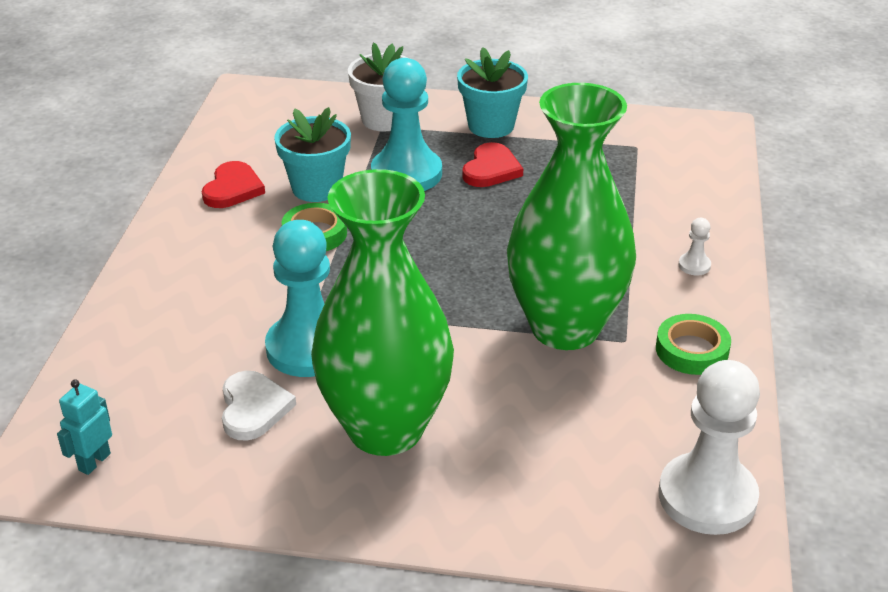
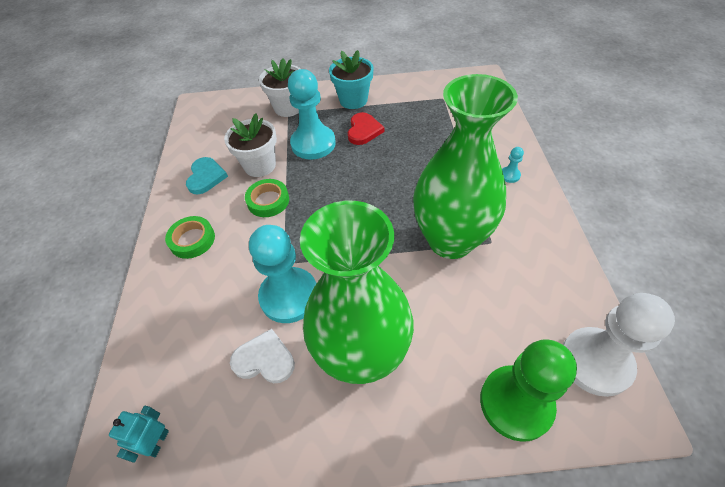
camera: 10 degrees left, 15 degrees up
(233, 189) = (206, 177): red heart -> turquoise heart
(253, 408) = (264, 359): white heart -> white heart turned 60 degrees counterclockwise
(316, 188) = (260, 165): turquoise flower pot -> white flower pot
(573, 516) = (516, 403): none -> green pawn
(692, 350) = (535, 240): green tape -> green tape (192, 240)
(694, 265) = (509, 175): white pawn -> turquoise pawn

